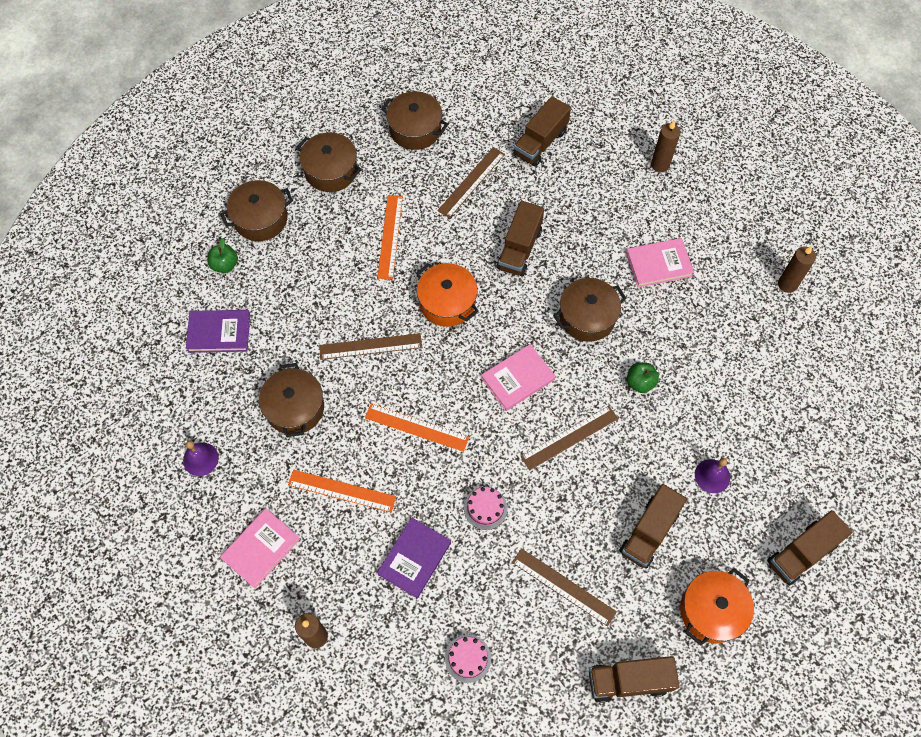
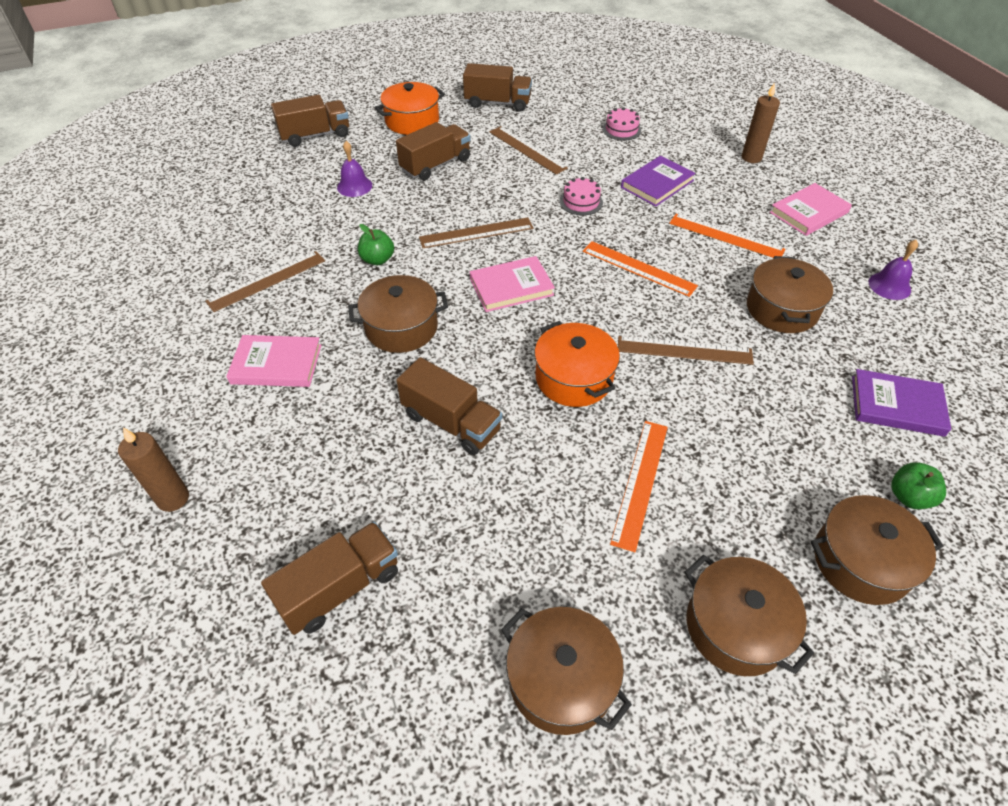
camera: 165 degrees left, 15 degrees down
(471, 182) = (487, 542): brown ruler -> brown ruler (267, 281)
(519, 249) = (451, 422): brown truck -> brown truck turned 90 degrees clockwise
(787, 284) = (142, 312): brown candle -> none

